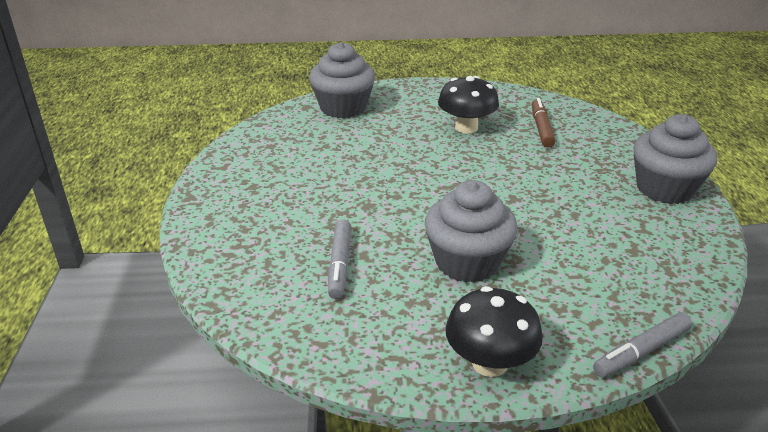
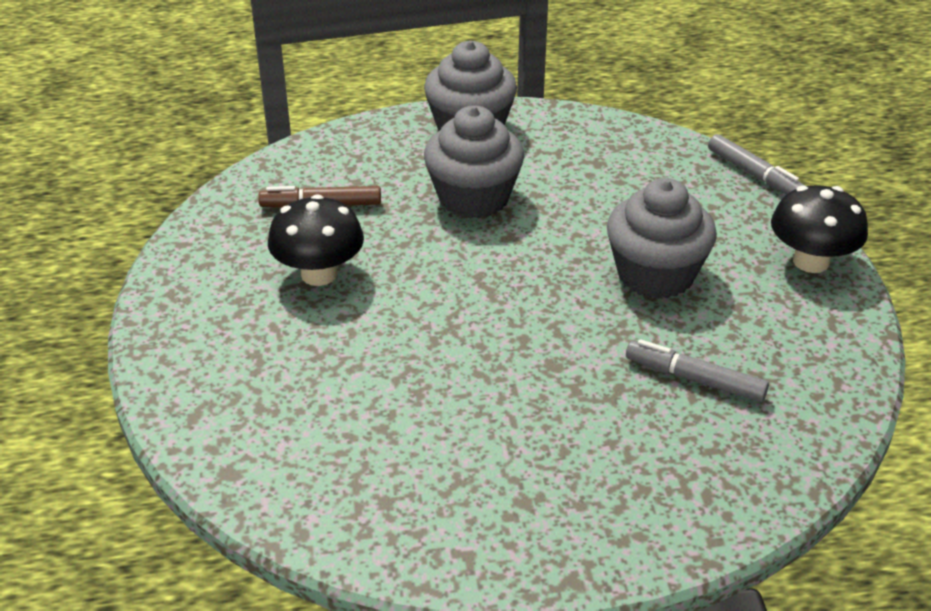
camera: 95 degrees left, 5 degrees up
(340, 264) = (694, 379): grey marker -> grey marker turned 150 degrees counterclockwise
(343, 108) = (239, 419): grey cupcake -> grey cupcake (473, 198)

